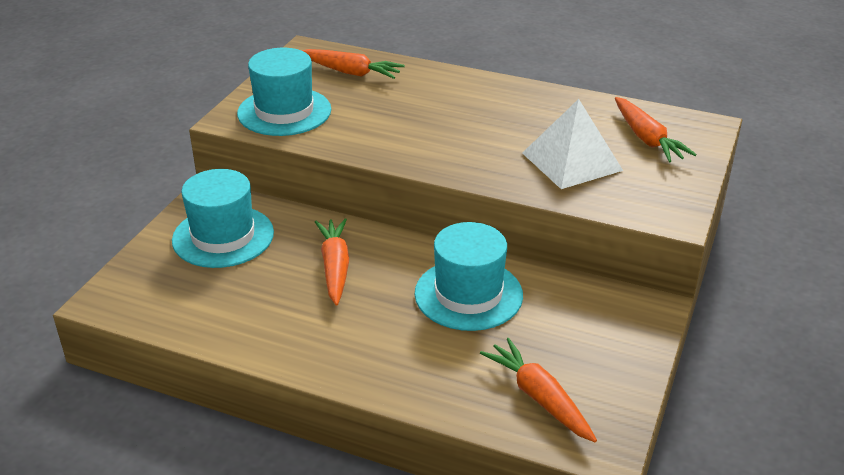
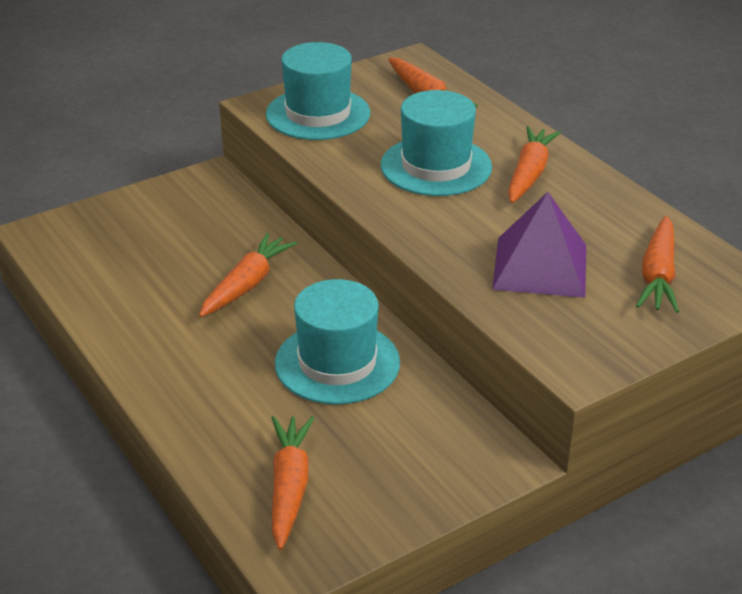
camera: 35 degrees right, 0 degrees up
(223, 236) = (185, 217): turquoise hat -> turquoise hat (436, 166)
(488, 102) = (529, 174): none -> orange carrot
(572, 161) = (540, 267): white pyramid -> purple pyramid

